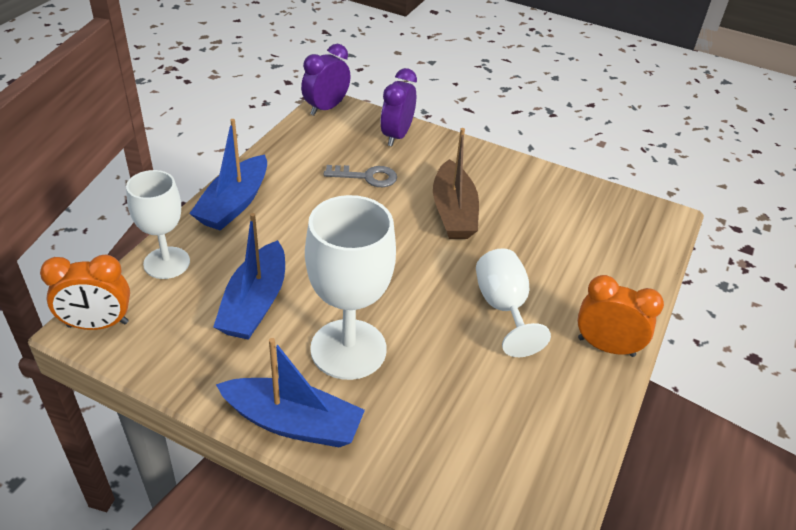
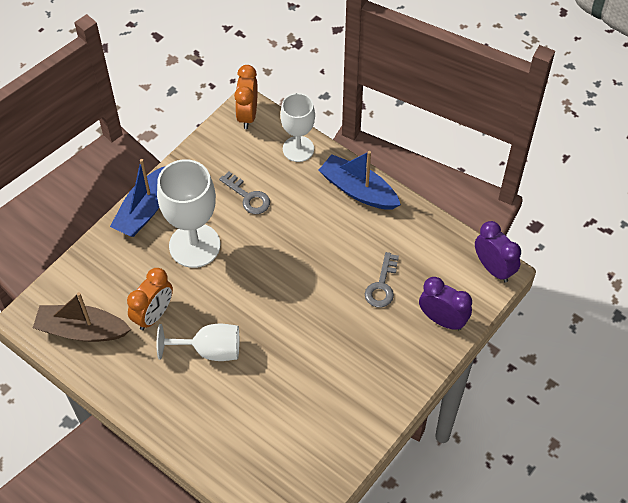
camera: 105 degrees right, 15 degrees up
(255, 303) = (248, 197): blue boat -> grey key
(453, 212) = (325, 342): brown boat -> brown boat (82, 330)
(606, 347) = (156, 409): orange clock -> orange clock (154, 315)

